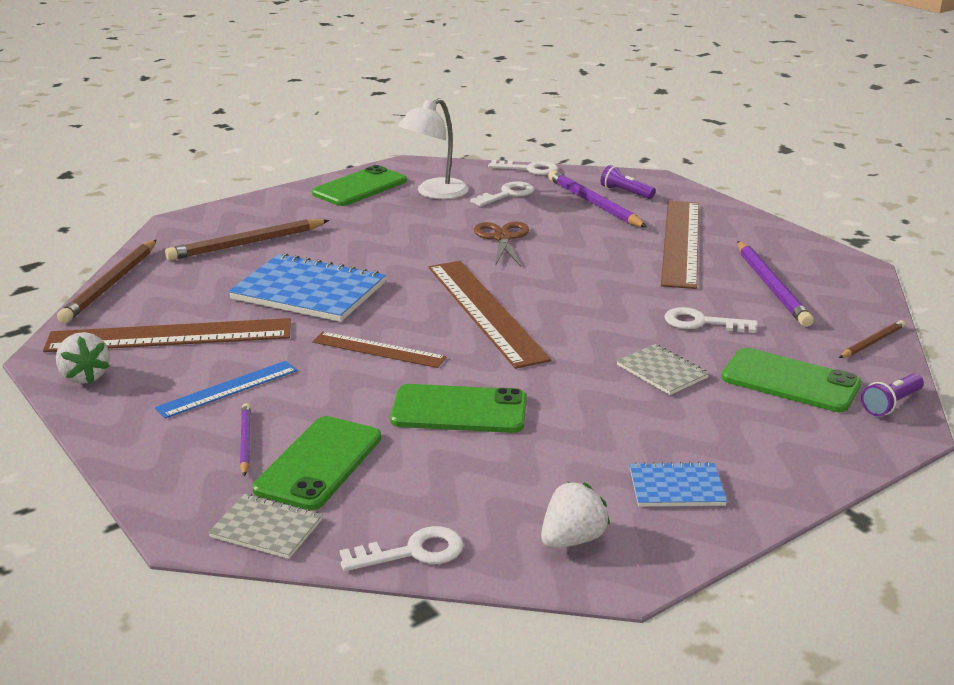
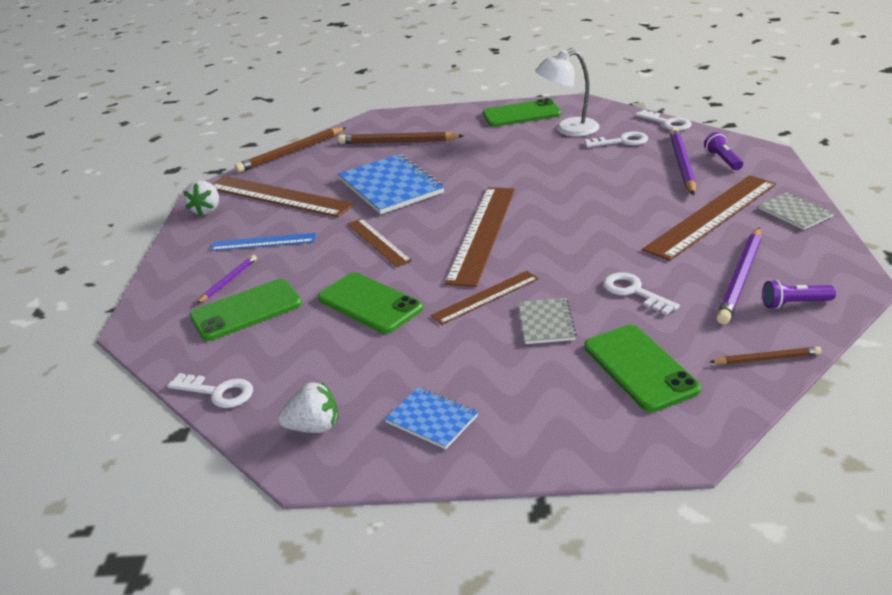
camera: 40 degrees right, 5 degrees up
(266, 528) = (169, 342): grey notebook -> grey notebook (795, 212)
(502, 238) = (571, 177): brown scissors -> none
(573, 367) = (485, 297): none -> brown ruler
(891, 404) = (703, 422): purple flashlight -> purple flashlight (794, 303)

